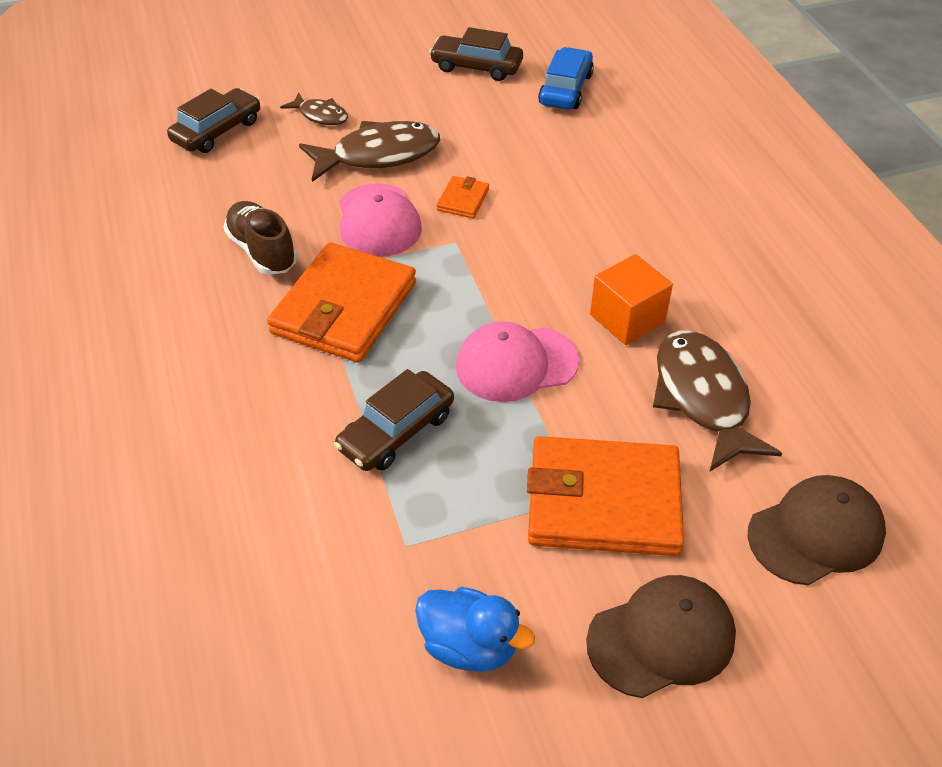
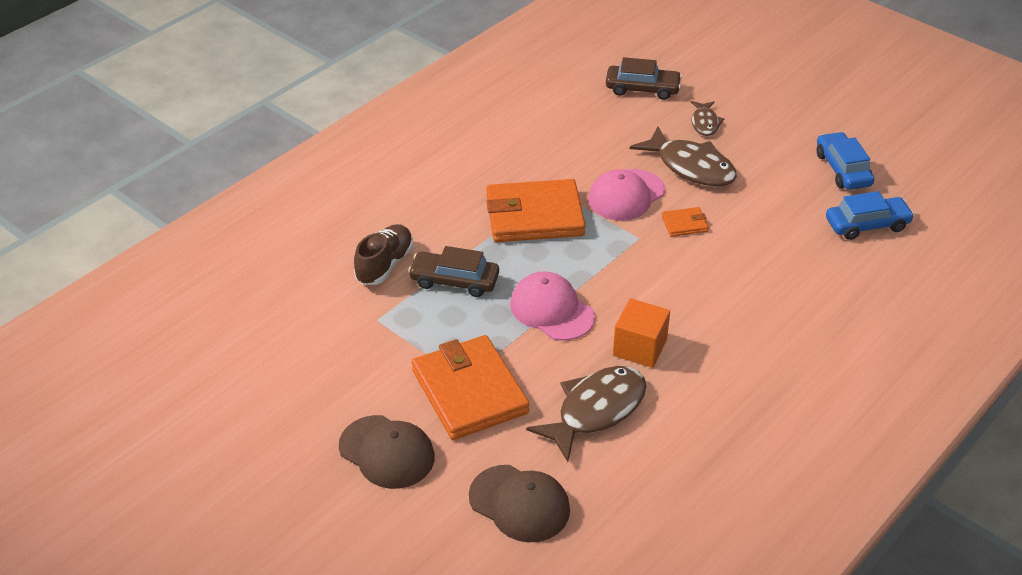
camera: 60 degrees right, 5 degrees down
(262, 251) = (552, 160): brown shoe -> brown shoe (385, 265)
(469, 646) = (329, 372): blue duck -> none
(476, 67) = (842, 169): brown car -> blue car

